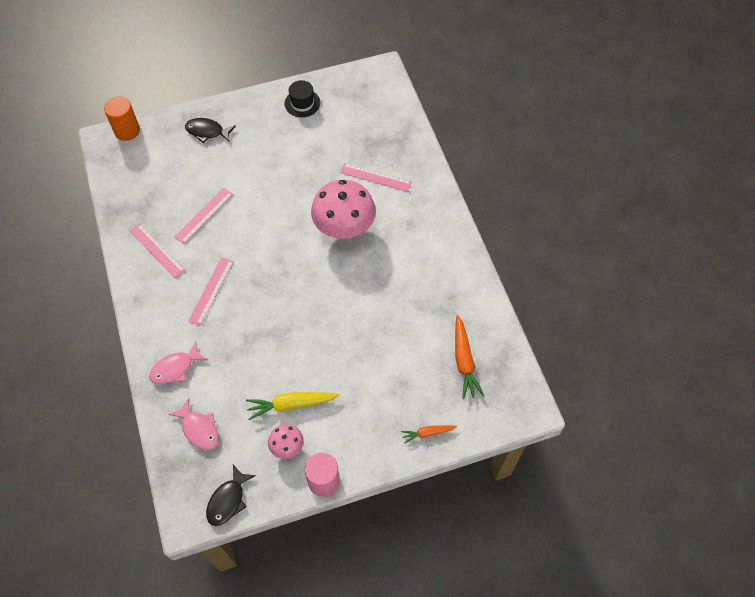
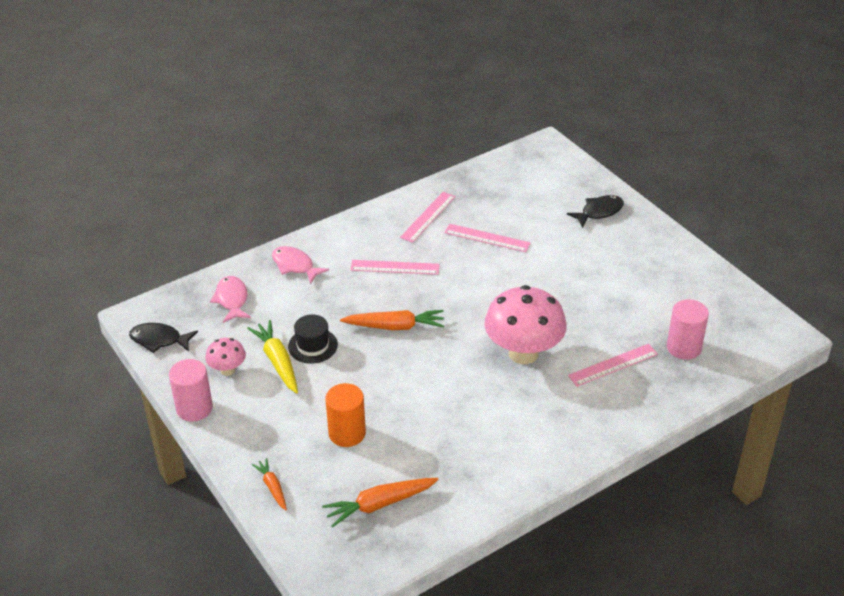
camera: 75 degrees right, 20 degrees down
(127, 131) = (566, 156): orange cylinder -> orange cylinder (347, 433)
(199, 429) = (232, 300): pink fish -> pink fish turned 135 degrees clockwise
(207, 132) = (599, 212): black fish -> black fish turned 60 degrees clockwise
(282, 307) = (395, 326): none -> orange carrot
(302, 103) = (687, 275): black hat -> black hat (312, 346)
(373, 131) = (683, 347): none -> pink cylinder
(375, 177) = (613, 365): pink ruler -> pink ruler turned 60 degrees clockwise

